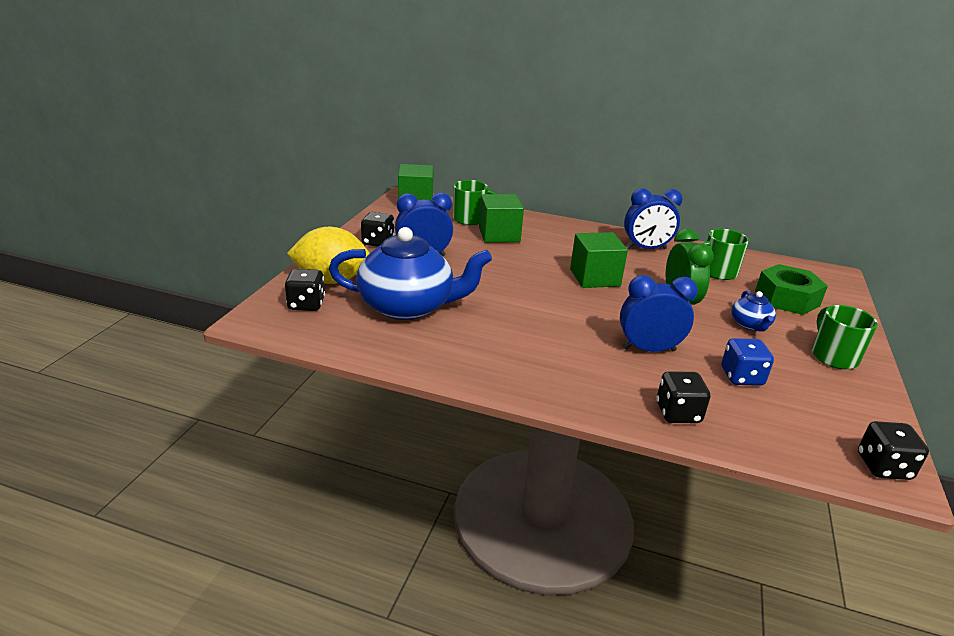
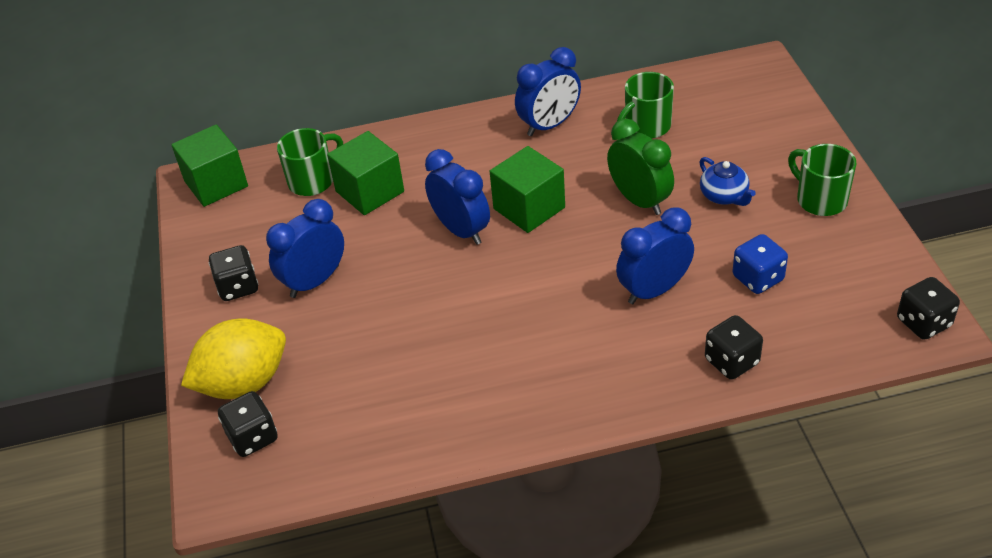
camera: 25 degrees left, 15 degrees up
(408, 306) = (368, 372): blue teapot -> none
(538, 270) = (461, 230): none -> blue clock
(786, 298) = (736, 133): green nut -> none

